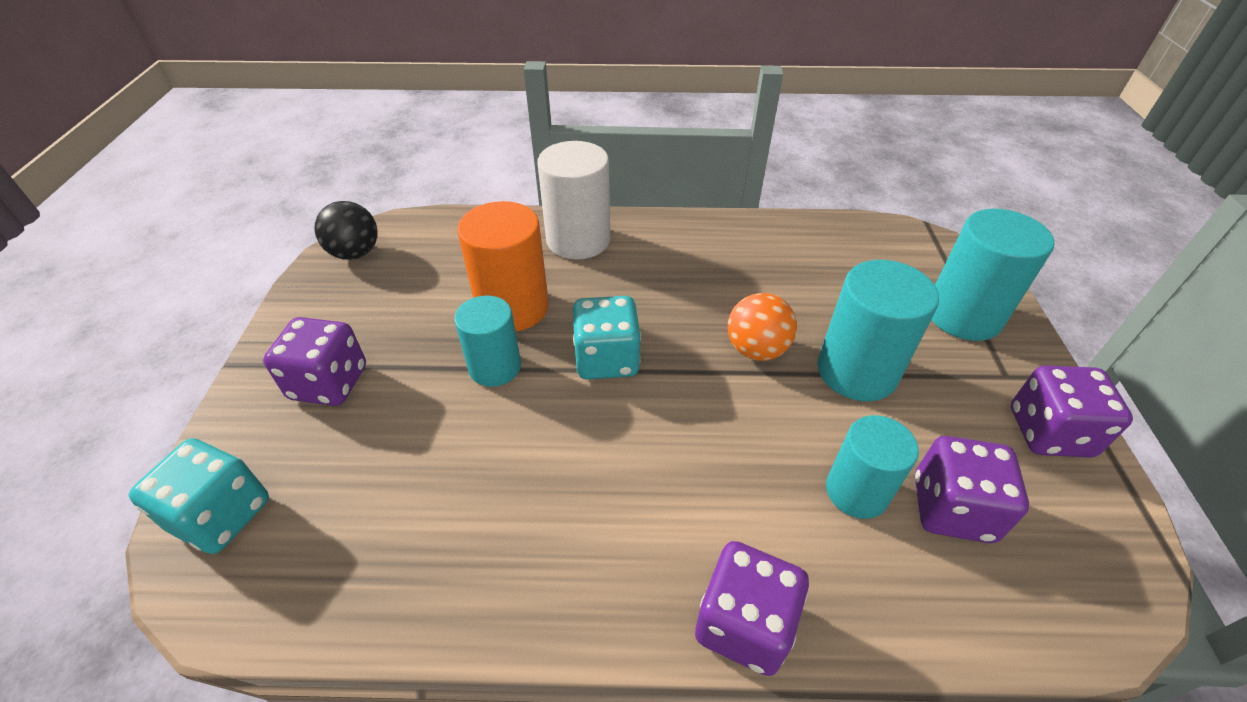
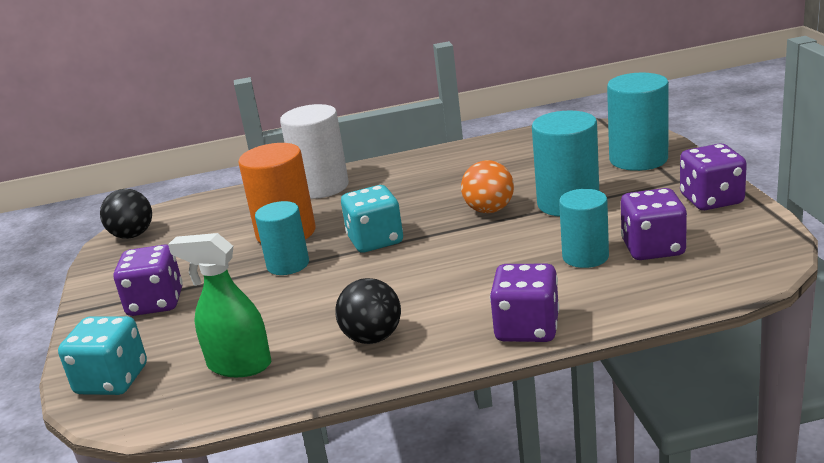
camera: 10 degrees left, 20 degrees down
(369, 547) = (239, 365): none -> green spray bottle
(543, 558) = (372, 338): none -> black ball

